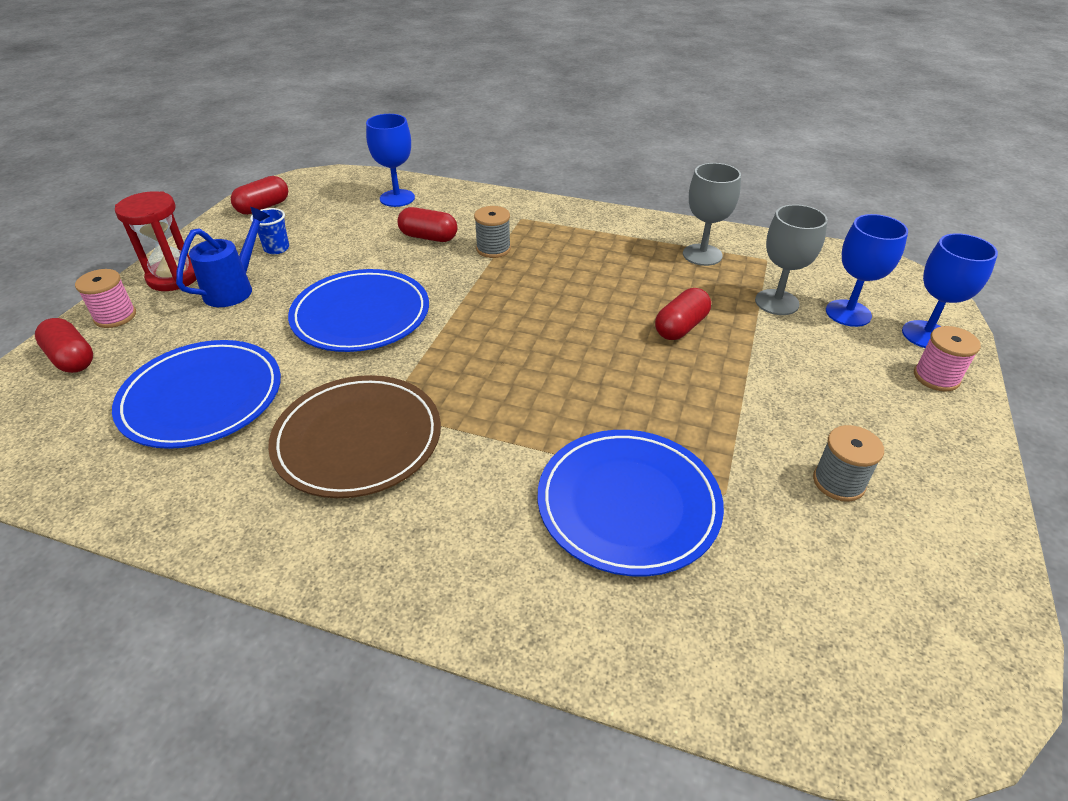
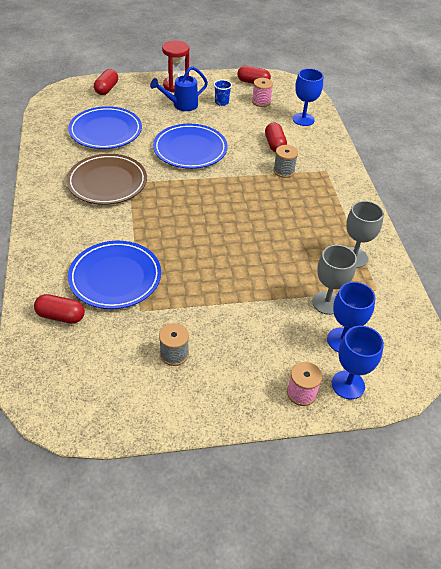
camera: 60 degrees right, 5 degrees up
(115, 316) = (139, 85): pink spool -> pink spool (261, 102)
(234, 288) = (181, 105): blue watering can -> blue watering can turned 150 degrees clockwise
(681, 327) = (266, 265): red capsule -> red capsule (61, 316)

